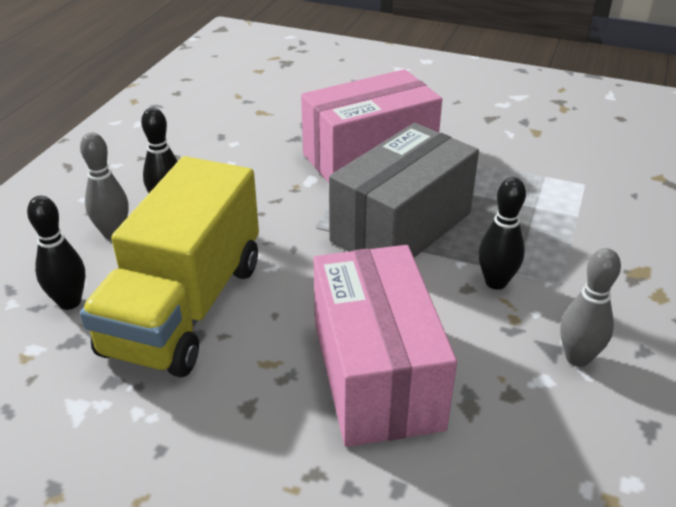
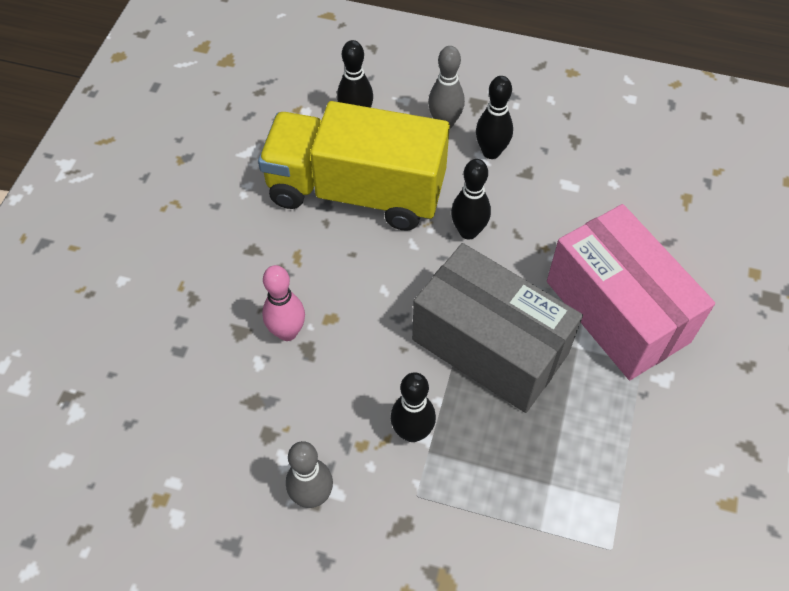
camera: 85 degrees right, 20 degrees up
(265, 229) = (468, 231): none -> black bowling pin
(376, 374) = (287, 332): pink box -> pink bowling pin

